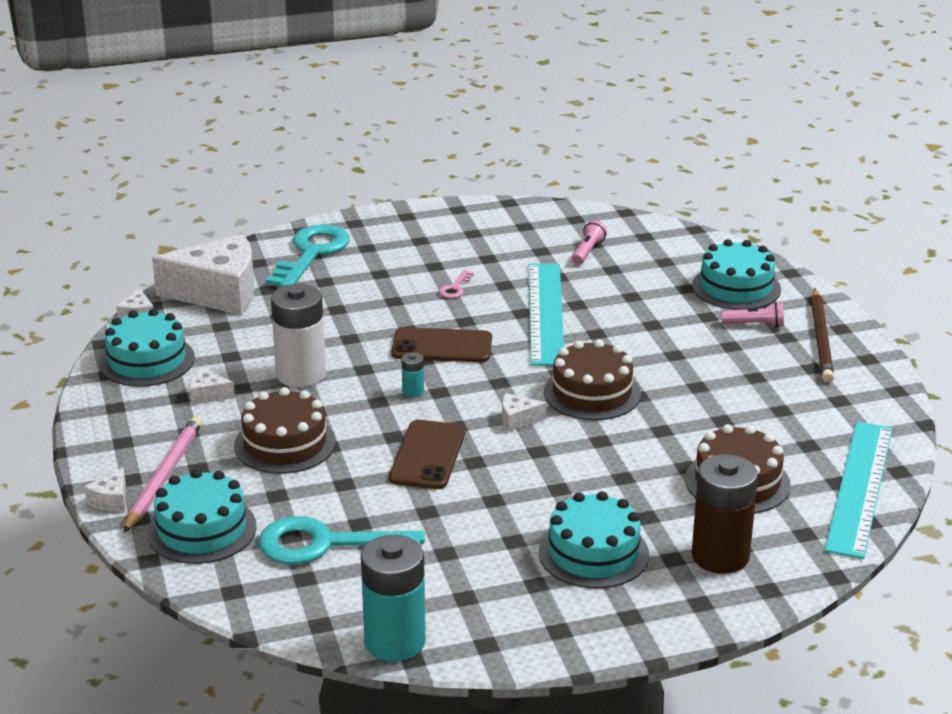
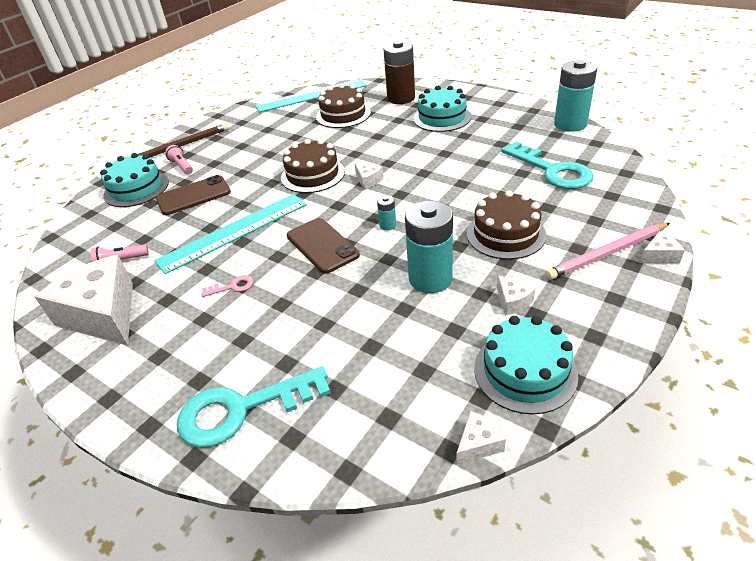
camera: 125 degrees left, 10 degrees up
(202, 529) = (613, 209): turquoise cake -> none
(219, 293) = (376, 418): white cheese -> white cheese (103, 315)
(301, 374) = (430, 279): white battery -> turquoise battery
(428, 455) = (440, 186): brown phone -> brown phone (193, 196)

